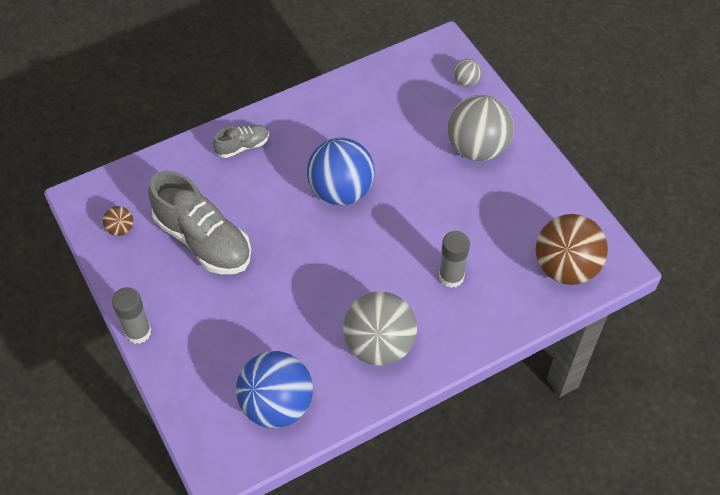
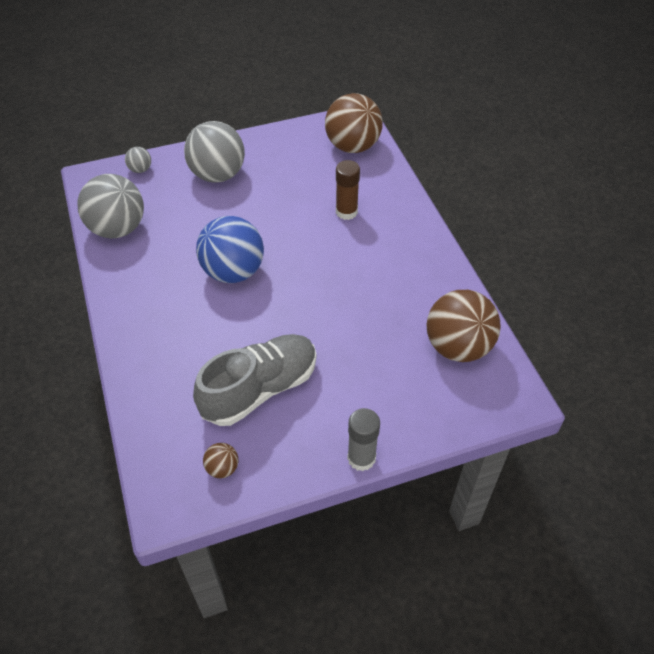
camera: 80 degrees left, 5 degrees down
(242, 146) = (149, 343): grey shoe -> none
(277, 405) = (458, 347): blue ball -> brown ball
(379, 345) = (406, 267): grey ball -> grey ball (118, 229)
(451, 276) = (346, 212): grey glue stick -> brown glue stick

